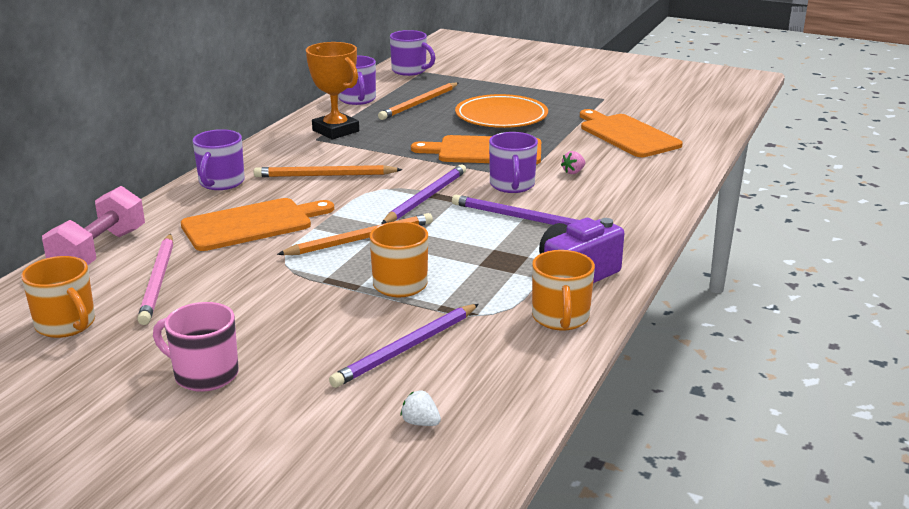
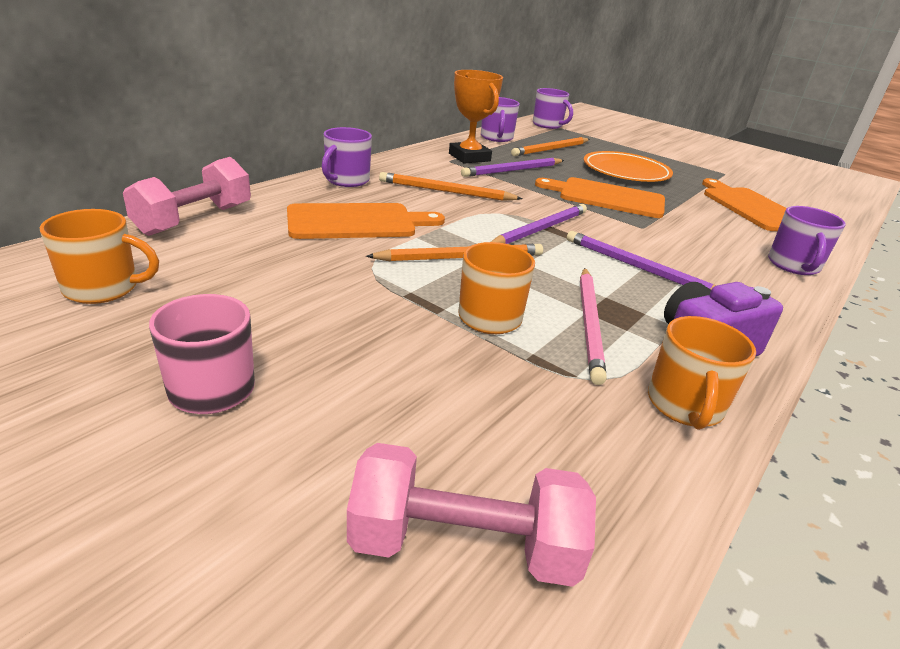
camera: 10 degrees right, 5 degrees up
(66, 325) = (103, 288): orange mug -> orange mug turned 60 degrees counterclockwise
(158, 281) = (231, 260): pink pencil -> pink pencil (589, 324)
(406, 348) = (476, 407): purple pencil -> purple pencil (513, 170)
(420, 423) = (464, 545): white strawberry -> pink dumbbell
(512, 185) = (632, 233): purple mug -> purple mug (793, 265)
(573, 172) = (697, 232): pink strawberry -> none

